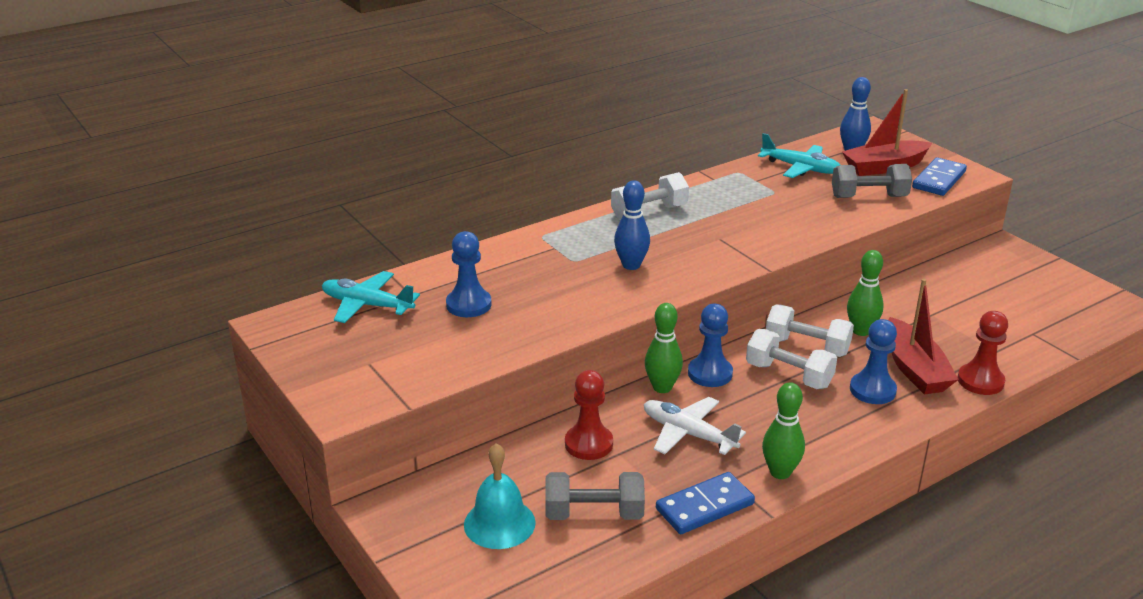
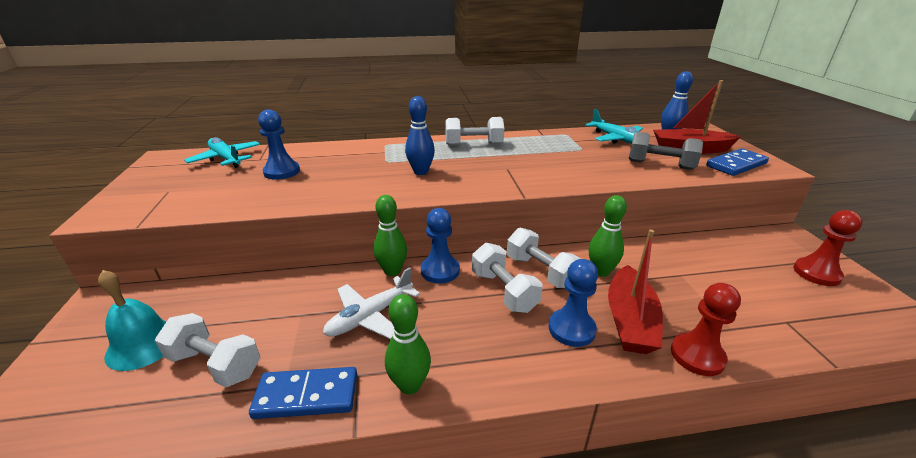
camera: 25 degrees right, 0 degrees up
(588, 444) = (288, 299): red pawn -> red pawn (816, 273)
(594, 514) = (215, 364): grey dumbbell -> white dumbbell
(688, 434) = (370, 316): white plane -> white plane turned 105 degrees counterclockwise

